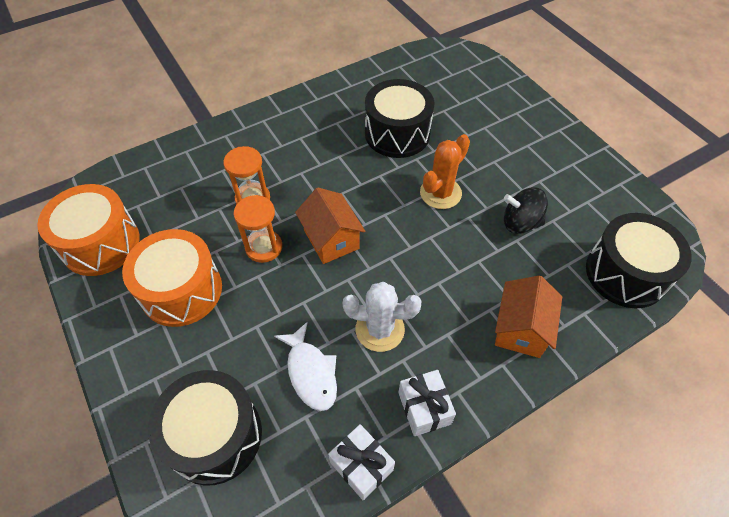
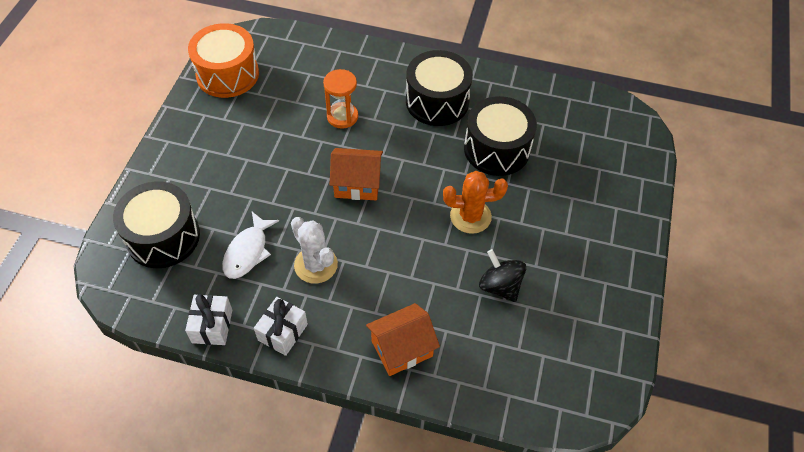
camera: 45 degrees right, 0 degrees up
(181, 290) = (237, 140): orange drum -> none
(264, 247) = (311, 154): orange hourglass -> none
(331, 239) = (357, 184): orange house -> orange house turned 75 degrees clockwise
(625, 273) = (529, 388): black drum -> black drum (437, 101)

